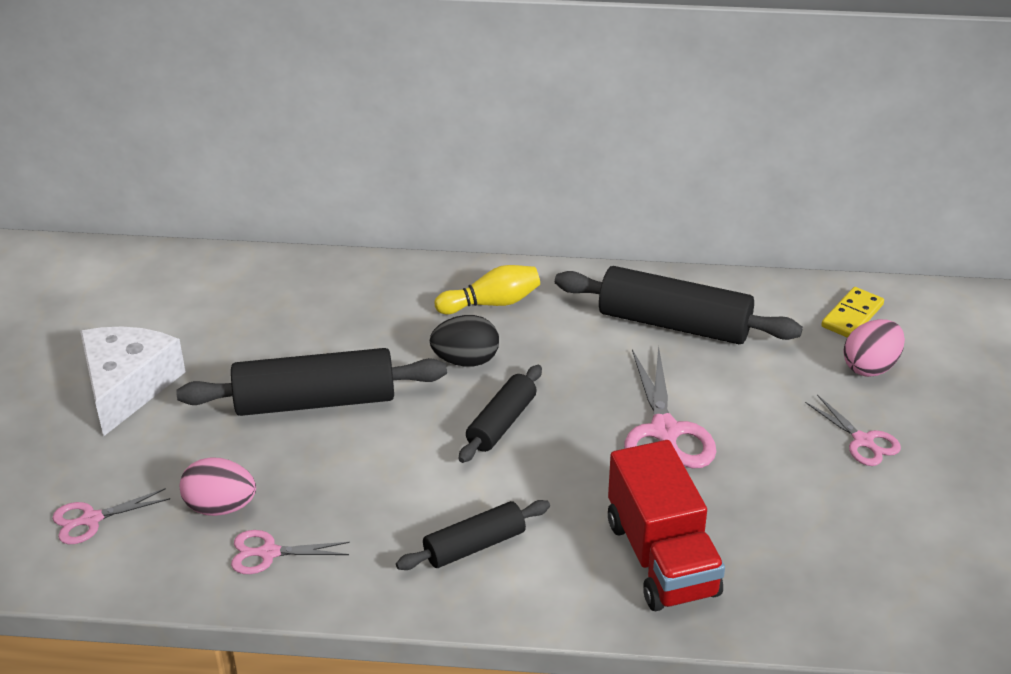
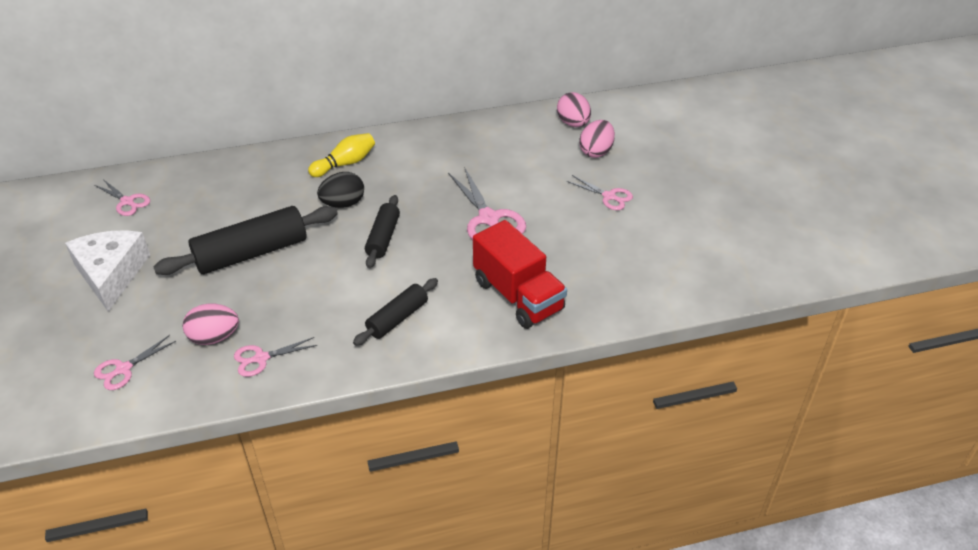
camera: 20 degrees left, 5 degrees up
(185, 292) = (127, 202): none -> pink scissors
(674, 324) = (467, 151): black rolling pin -> none
(852, 316) = (573, 123): yellow domino -> pink egg

